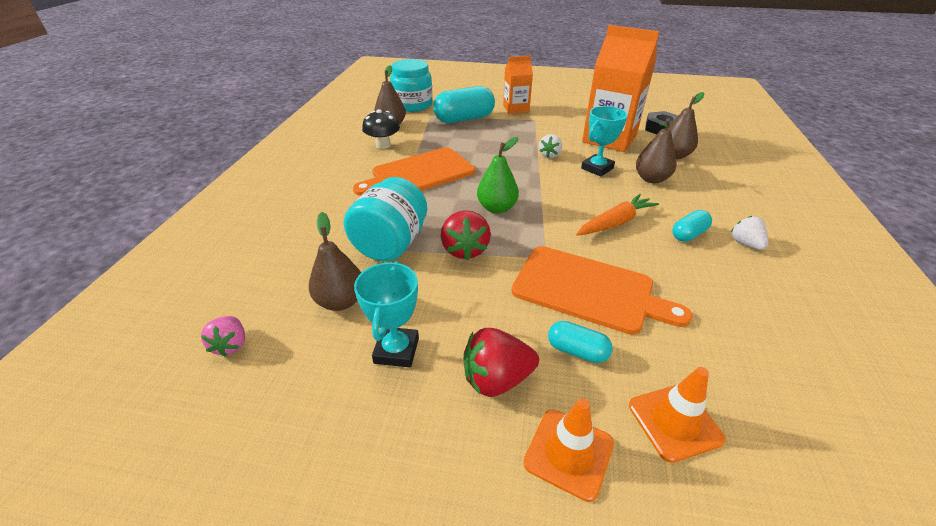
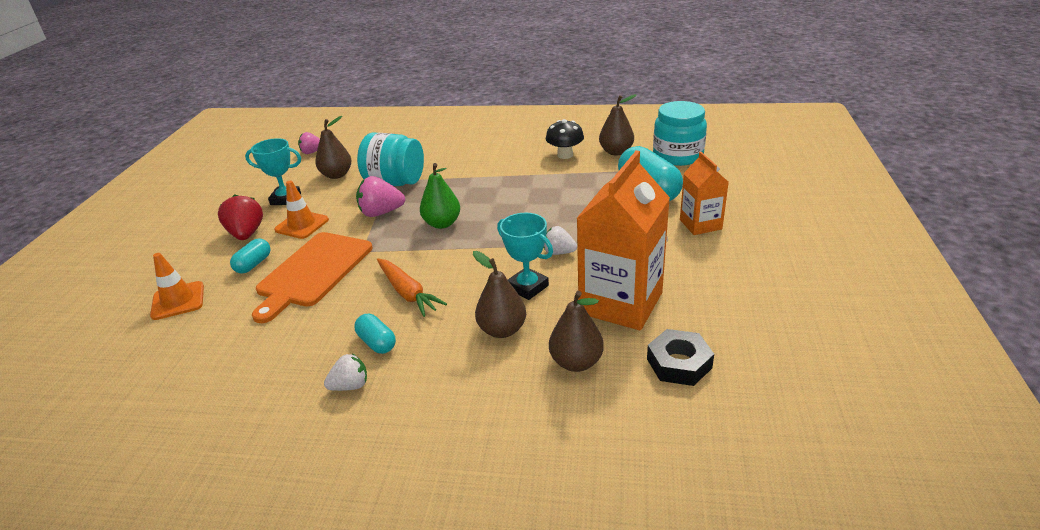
camera: 90 degrees right, 5 degrees down
(419, 173) = (507, 180): orange cutting board -> none
(465, 250) = (381, 213): red strawberry -> pink strawberry
(569, 453) = (184, 259): orange traffic cone -> orange traffic cone (302, 225)

